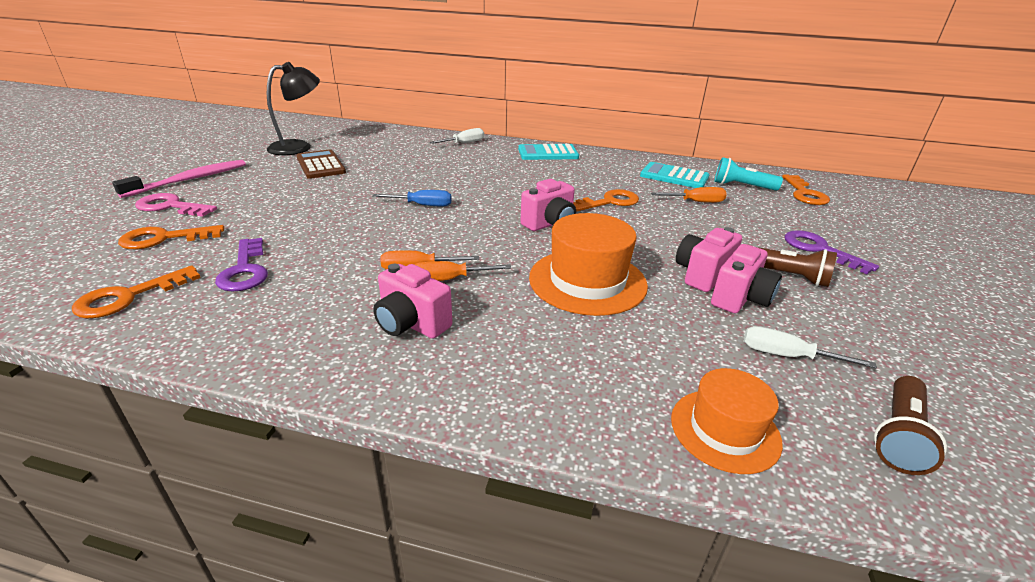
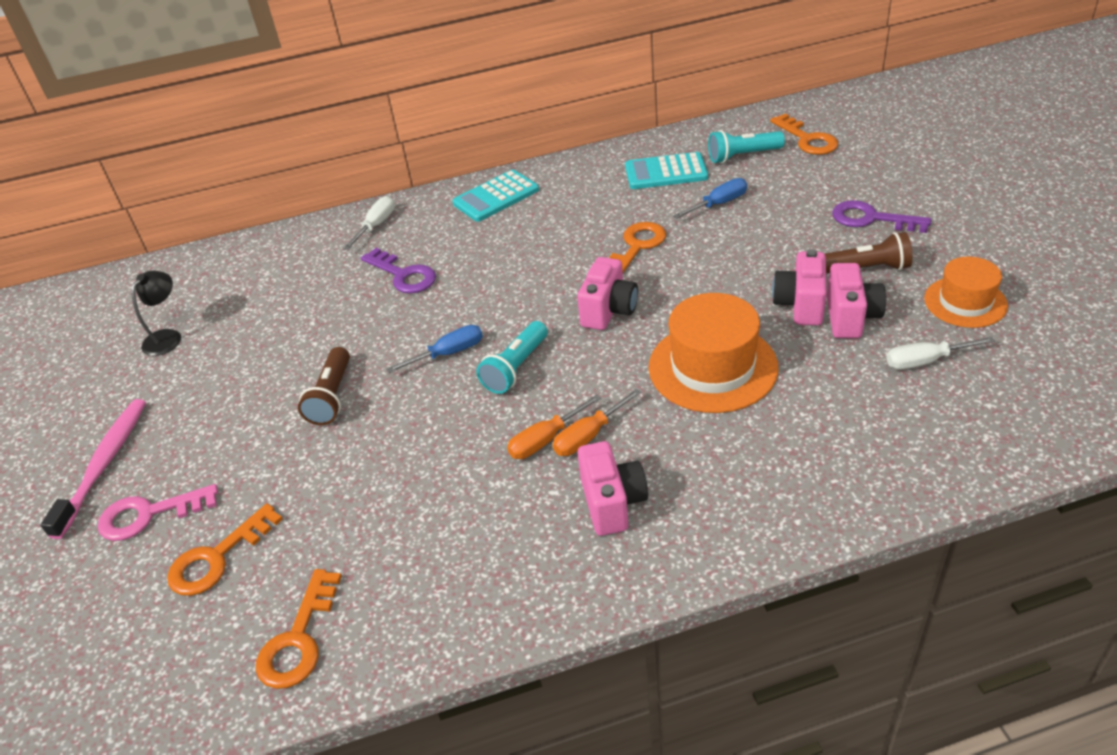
camera: 25 degrees left, 10 degrees up
(245, 270) = (373, 541): purple key -> purple key (403, 275)
(299, 147) = (167, 337): black lamp -> black lamp, size x0.63
(321, 165) = (243, 353): brown calculator -> none
(411, 324) = (612, 503): pink camera -> pink camera turned 105 degrees counterclockwise
(452, 227) = (516, 368): none -> turquoise flashlight
(695, 202) = (718, 204): orange screwdriver -> blue screwdriver
(725, 430) = (932, 456): orange hat -> orange hat (965, 302)
(899, 436) = (1038, 393): brown flashlight -> brown flashlight (332, 397)

